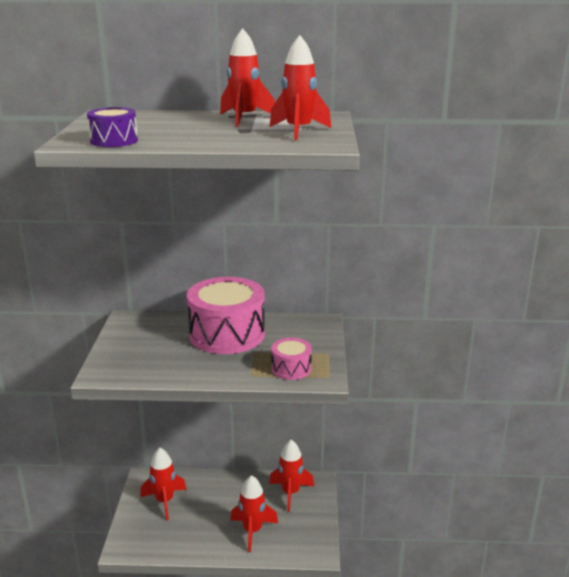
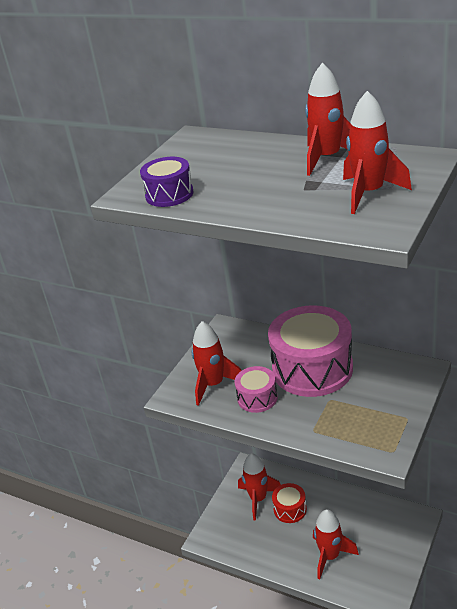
camera: 30 degrees right, 10 degrees up
(199, 502) = (290, 509): none -> red drum
(290, 493) = (384, 523): red rocket -> red rocket (213, 384)
(291, 368) = (357, 431): pink drum -> pink drum (257, 398)

